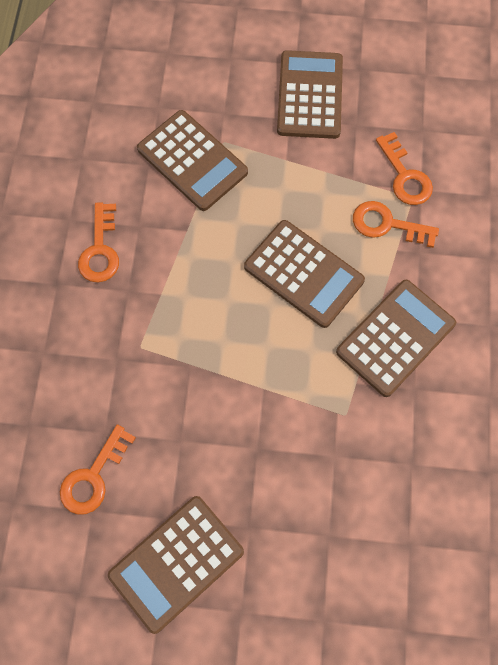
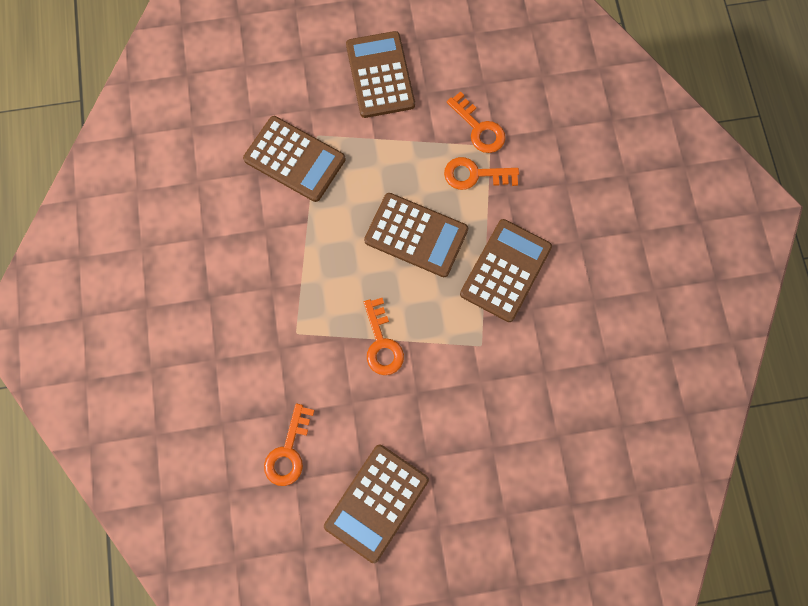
camera: 15 degrees left, 5 degrees up
(100, 249) = (238, 258): orange key -> orange key (382, 343)

